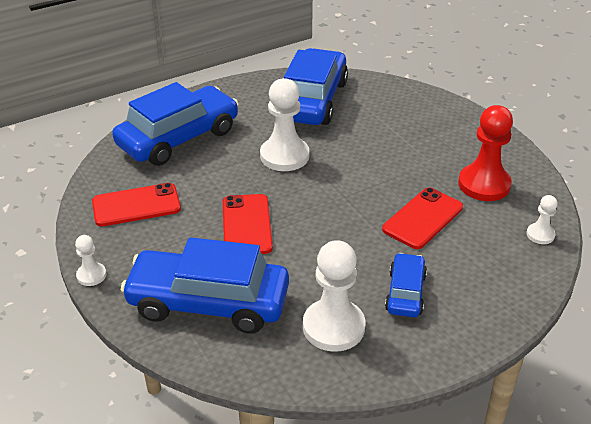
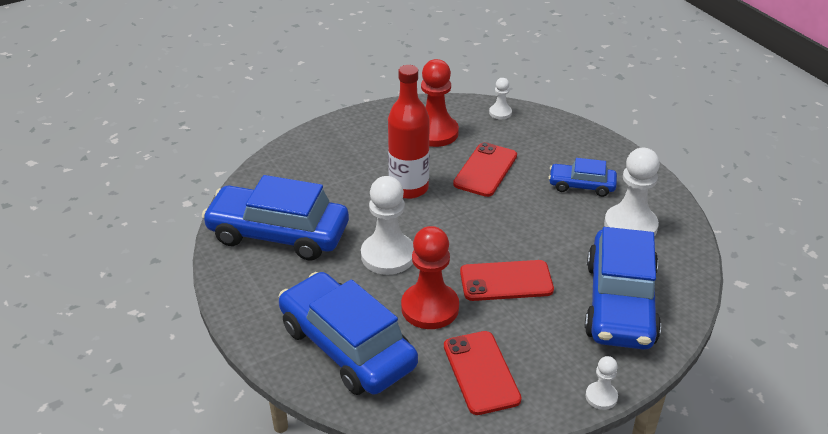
camera: 90 degrees left, 0 degrees up
(216, 179) = (430, 308): none -> red pawn
(383, 167) = (408, 188): none -> red bottle
(422, 218) = (485, 170): red phone -> red phone turned 75 degrees clockwise

